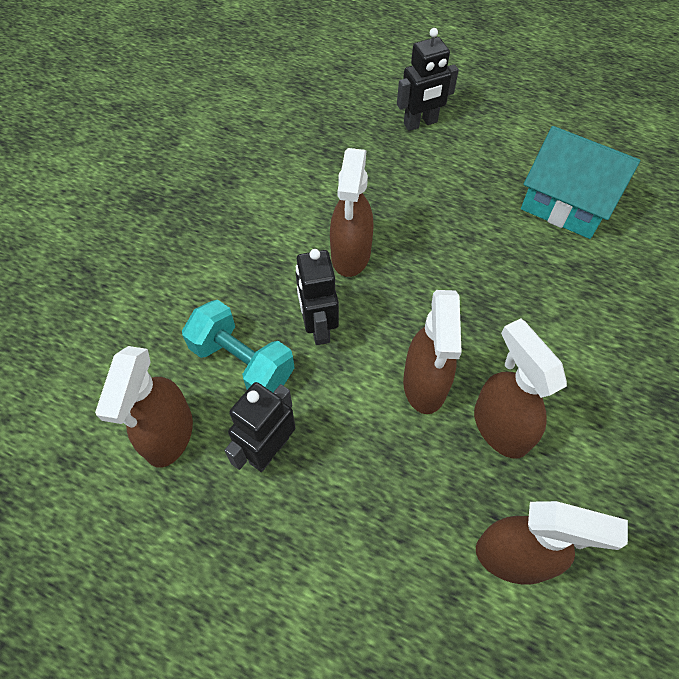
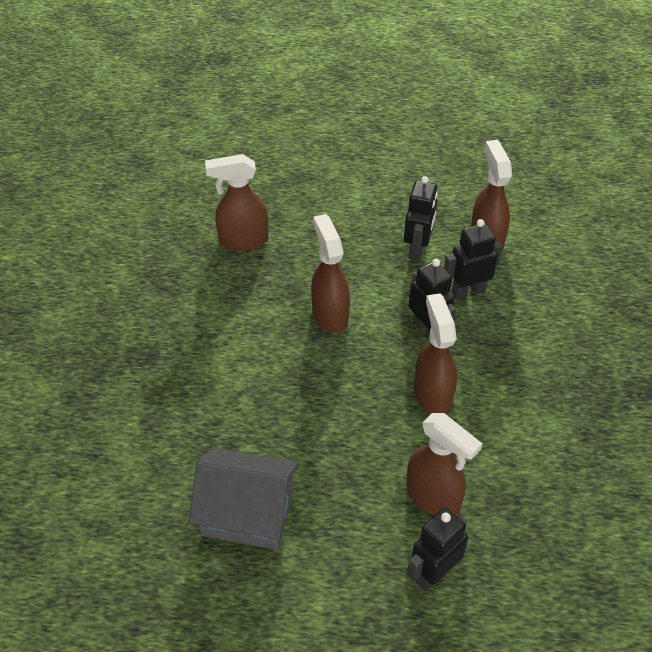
camera: 160 degrees right, 10 degrees down
(242, 362) = (468, 291): turquoise dumbbell -> black robot
(500, 427) = (268, 304): brown spray bottle -> brown spray bottle (433, 497)
(566, 203) = (247, 513): turquoise house -> grey house

